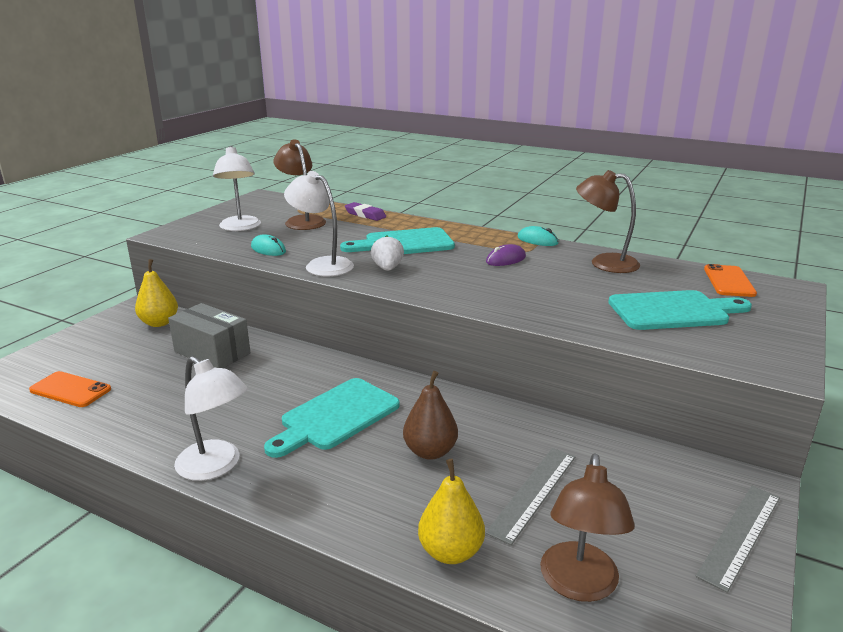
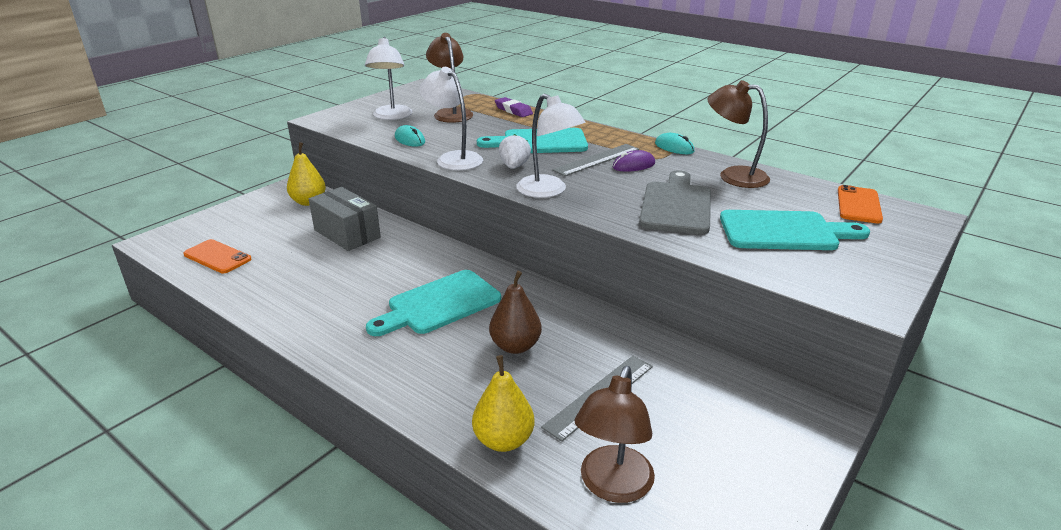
camera: 10 degrees right, 5 degrees up
(216, 467) = (320, 339): white lamp -> white lamp (548, 191)
(562, 294) = (676, 205): none -> grey cutting board
(740, 535) = (791, 461): grey ruler -> grey ruler (597, 160)

